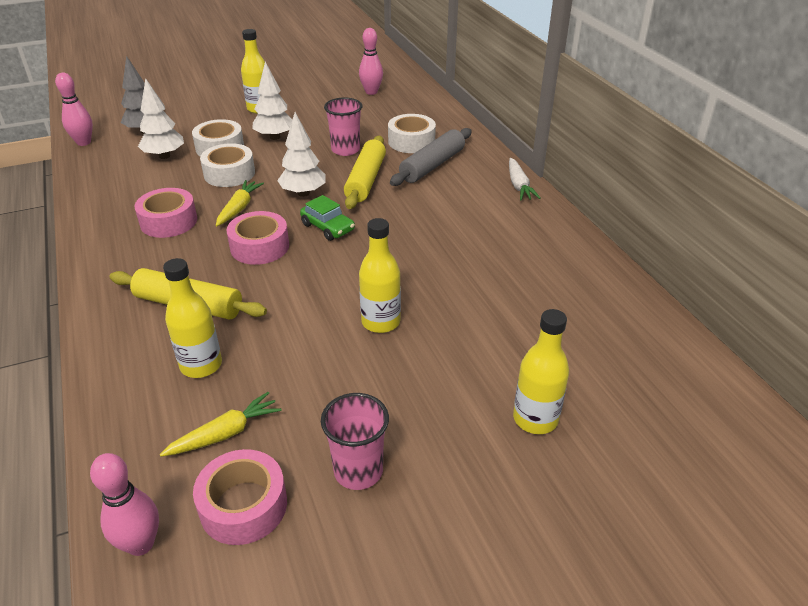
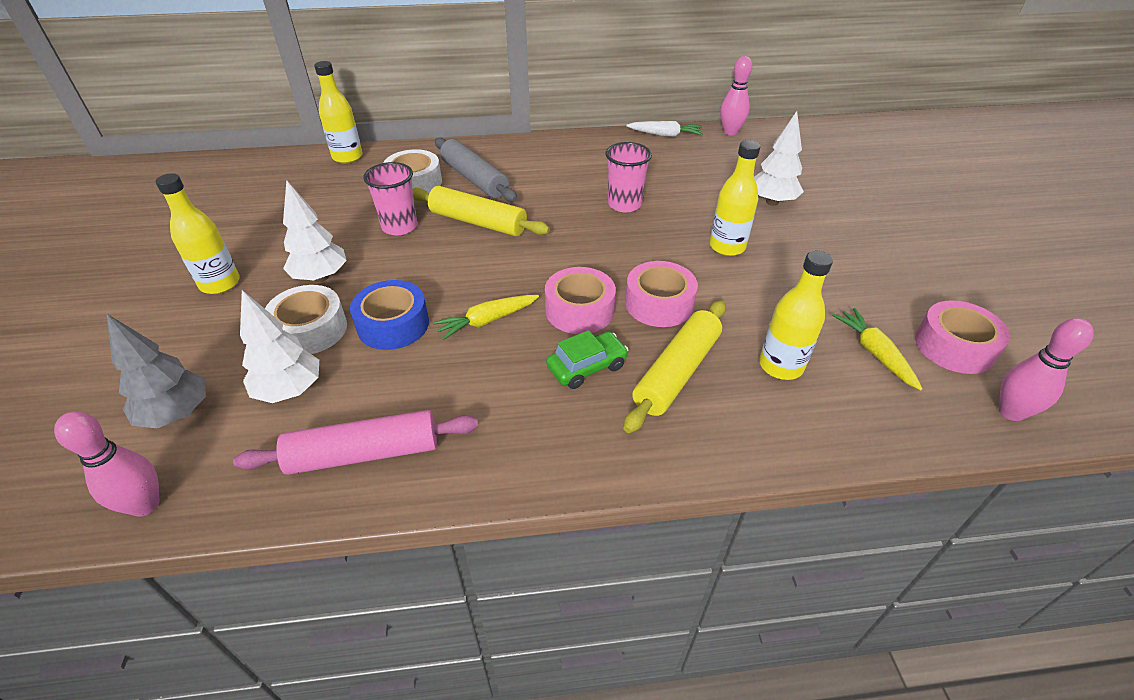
camera: 75 degrees left, 5 degrees up
(113, 191) = (364, 453): none -> pink rolling pin
(168, 221) = (487, 388): pink tape -> pink tape (659, 303)
(229, 174) = (393, 324): white tape -> blue tape
(239, 208) = (487, 321): yellow carrot -> yellow carrot turned 60 degrees counterclockwise
(303, 193) = (480, 267): white tree -> white tree (772, 202)
(328, 227) = (561, 258): green car -> green car (587, 367)
(358, 471) = (905, 282): pink cup -> pink cup (624, 204)
(371, 92) = (265, 190): pink bowling pin -> pink bowling pin (730, 132)
(519, 185) = (540, 143): white carrot -> white carrot (665, 135)
(535, 419) = (843, 197): yellow bottle -> yellow bottle (347, 157)

